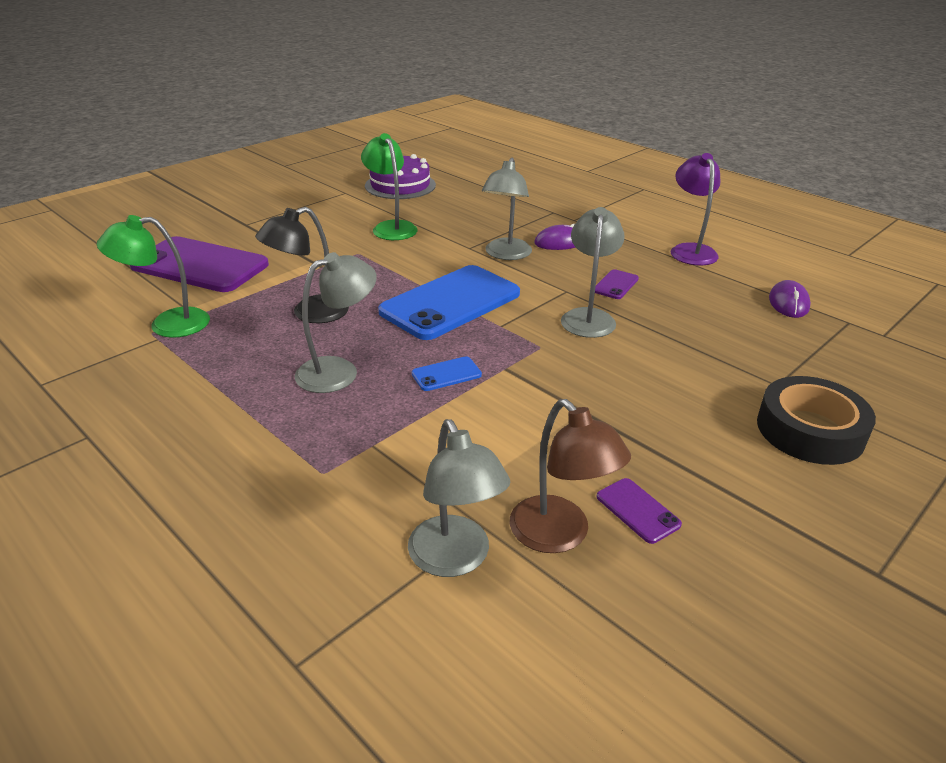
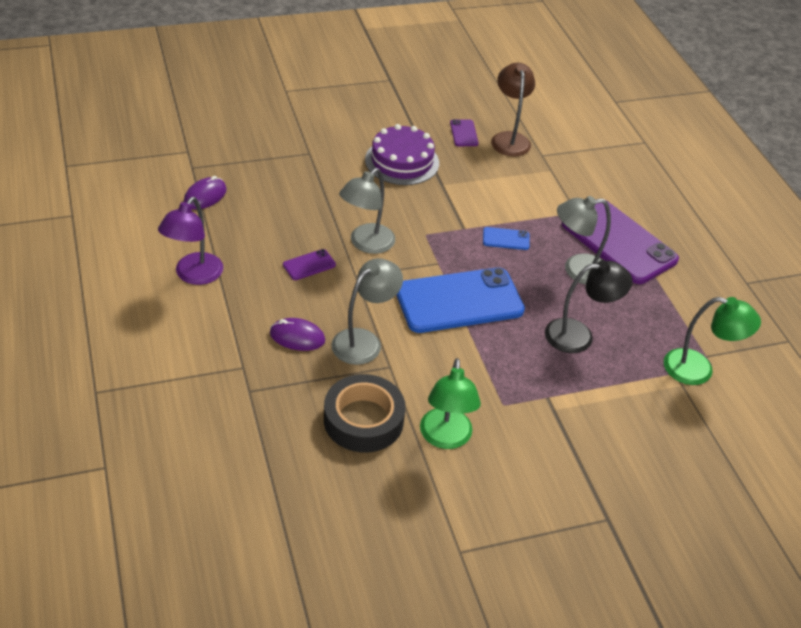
camera: 155 degrees left, 10 degrees up
(200, 265) = (667, 449): purple phone -> purple phone (618, 242)
(400, 185) = (378, 539): purple cake -> purple cake (402, 161)
(455, 559) = (563, 148): grey lamp -> none
(810, 430) = (330, 128): black tape -> black tape (363, 420)

